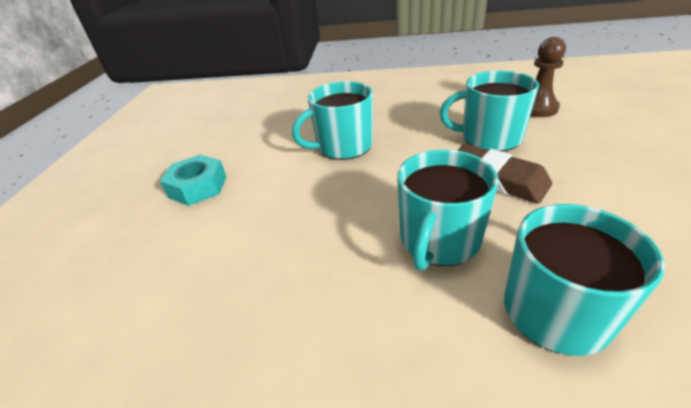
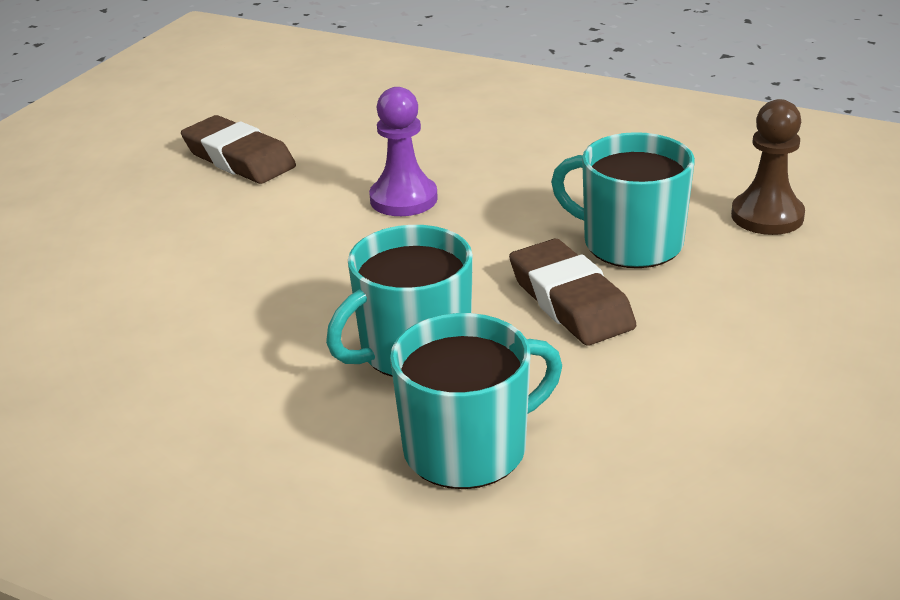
camera: 20 degrees right, 5 degrees down
(198, 187) = (169, 205): turquoise nut -> none
(226, 148) = (239, 159): none -> brown eraser
(343, 146) = (403, 199): turquoise mug -> purple pawn

